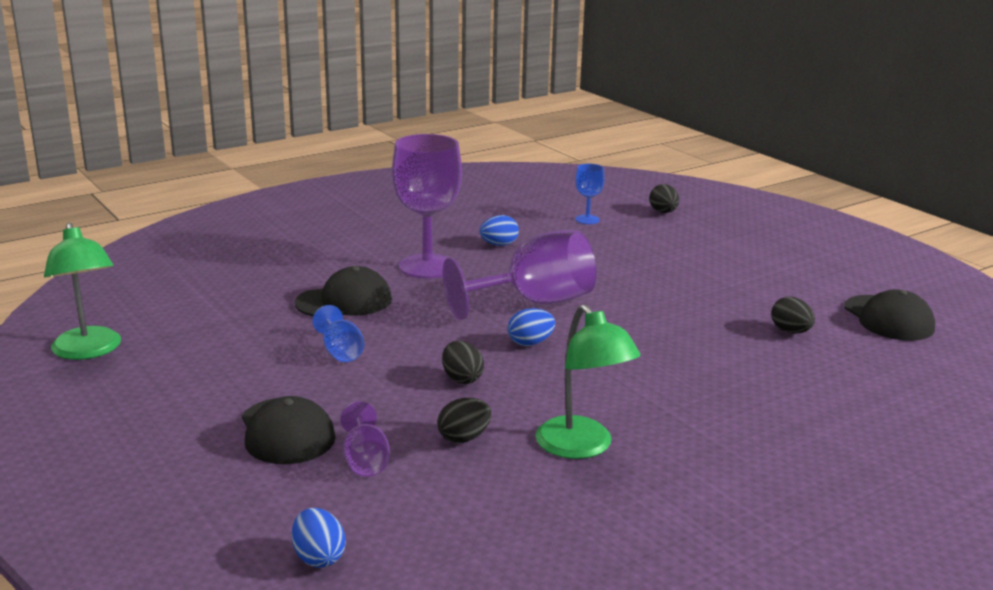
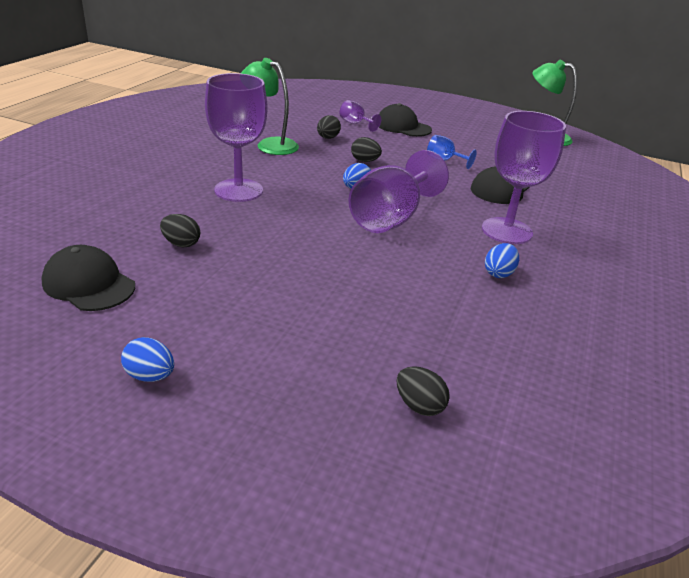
camera: 145 degrees right, 10 degrees up
(318, 557) = (328, 100): blue egg -> blue egg (150, 376)
(587, 219) = (480, 348): blue goblet -> none
(691, 376) = (238, 190): none -> purple goblet

